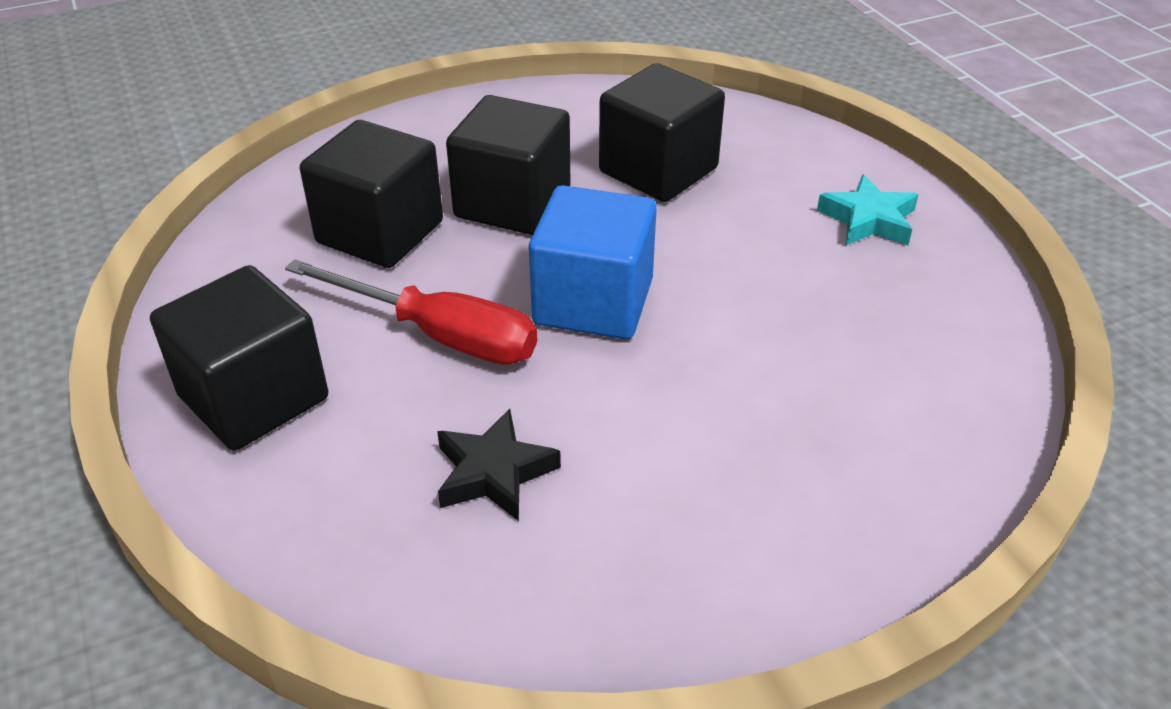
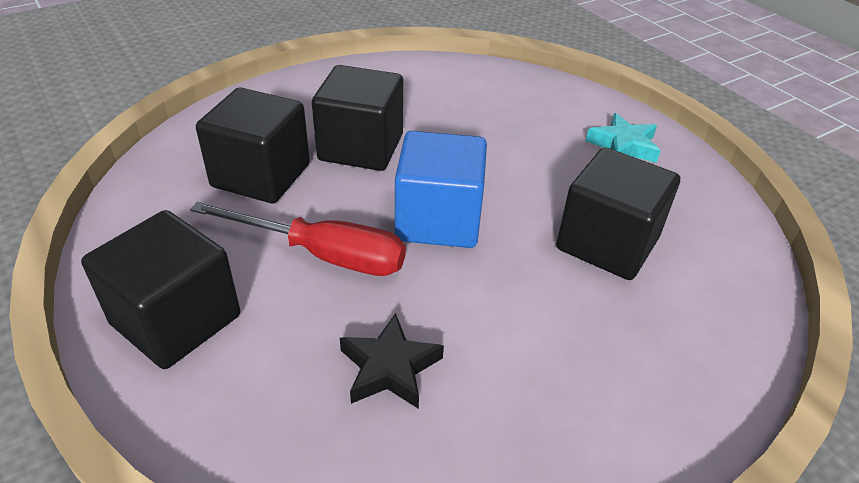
camera: 10 degrees left, 0 degrees up
(658, 170) = (464, 117): black cube -> black cube (607, 243)

